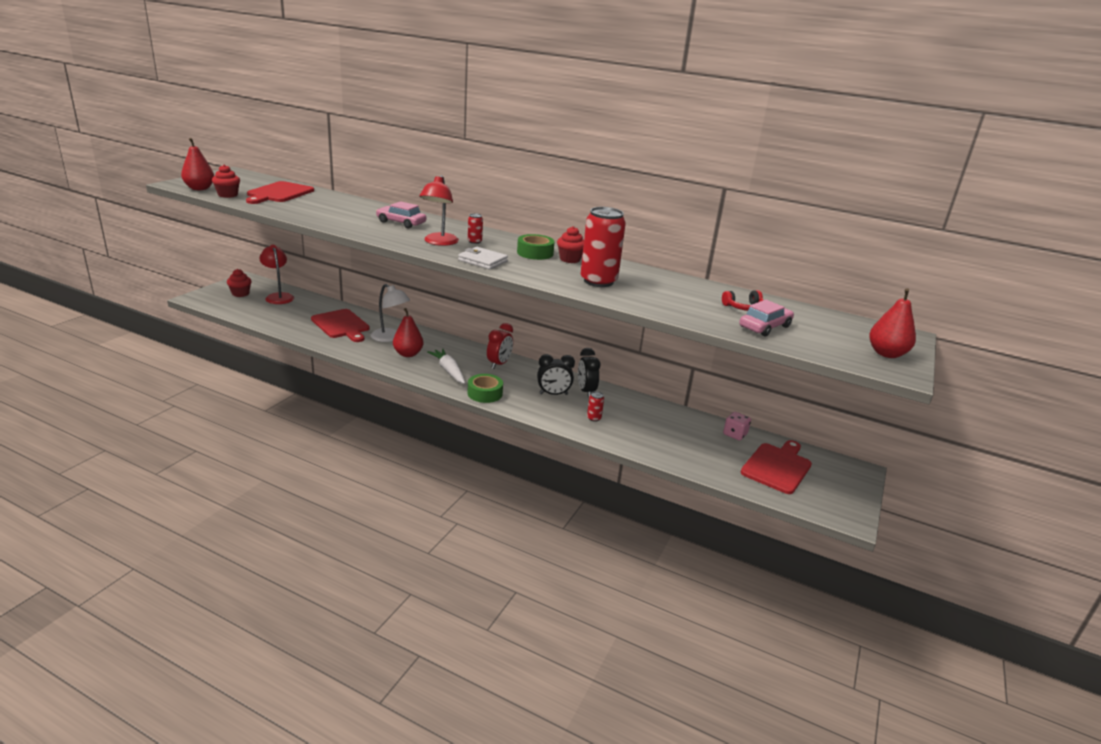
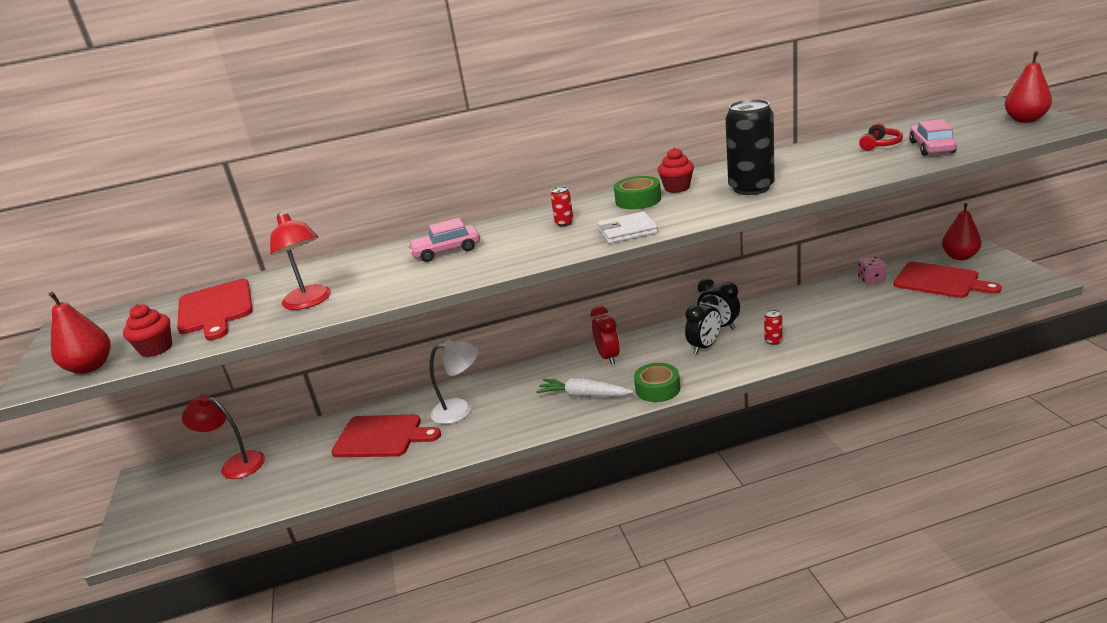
camera: 35 degrees left, 0 degrees up
(240, 294) = (177, 496): red cupcake -> none
(408, 354) = (513, 410): red pear -> red pear (960, 257)
(439, 242) = (540, 243): red lamp -> red lamp (310, 302)
(598, 281) = (751, 188): red can -> black can
(777, 467) = (940, 281): red cutting board -> red cutting board turned 135 degrees clockwise

